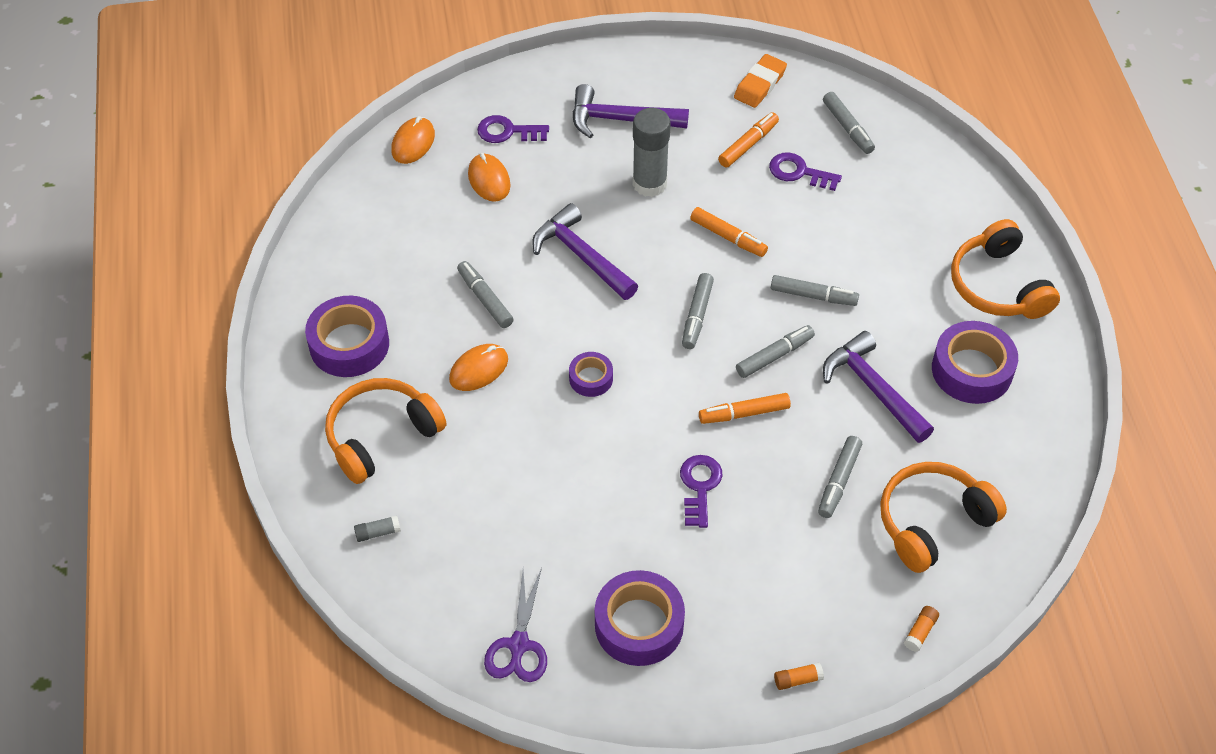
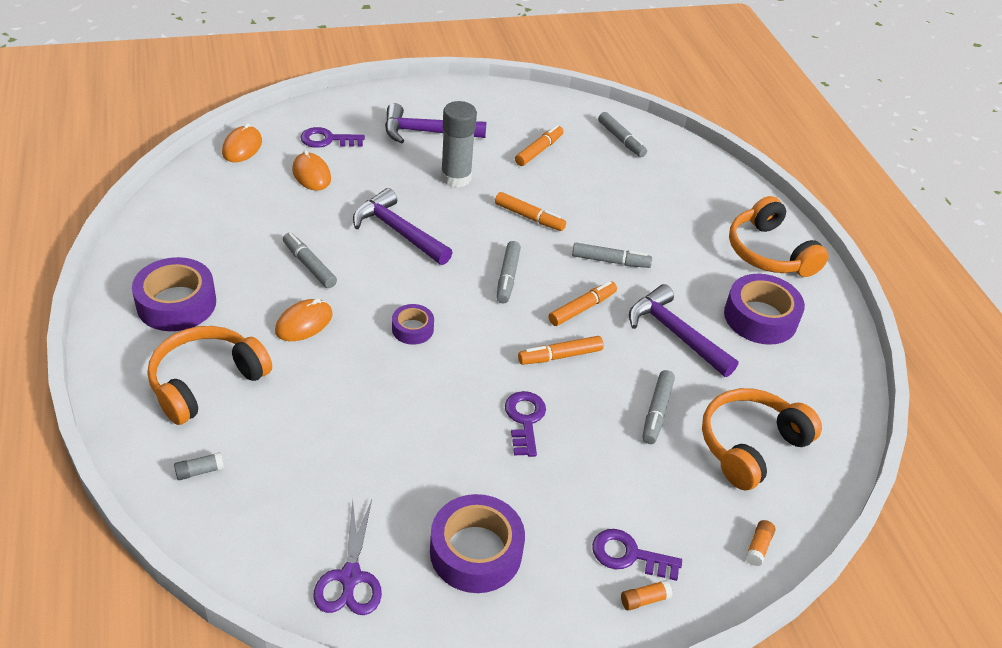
camera: 10 degrees left, 10 degrees down
(760, 85) = (543, 110): orange eraser -> none
(774, 356) = (582, 308): grey marker -> orange marker
(799, 172) = (584, 170): purple key -> purple key (629, 555)

